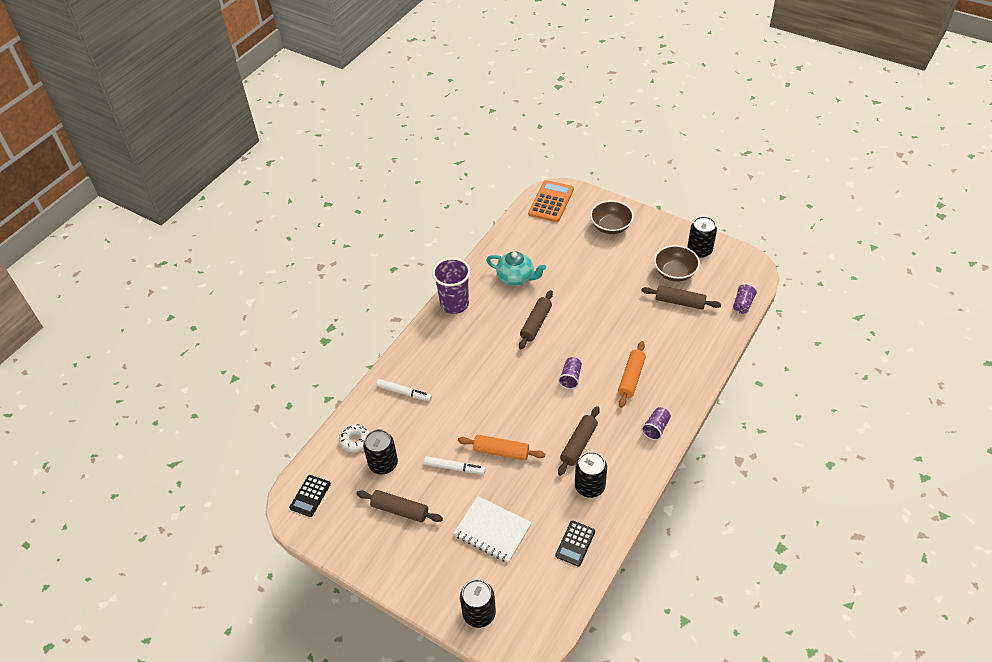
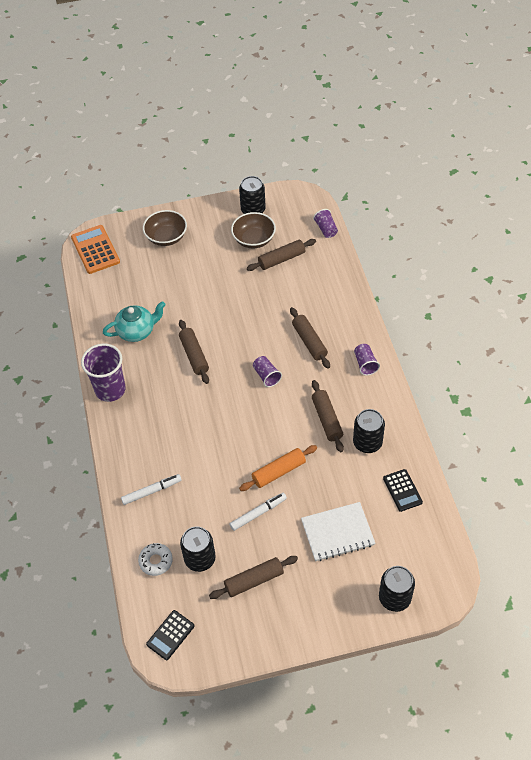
camera: 45 degrees left, 5 degrees up
(310, 496) = (170, 635): black calculator -> black calculator turned 60 degrees clockwise
(631, 378) = (309, 342): orange rolling pin -> brown rolling pin

